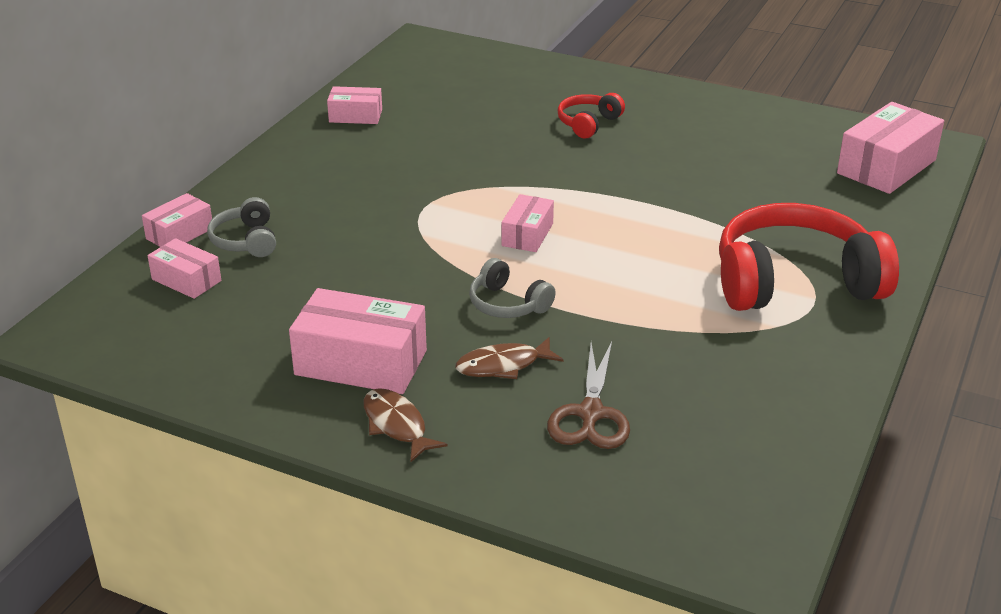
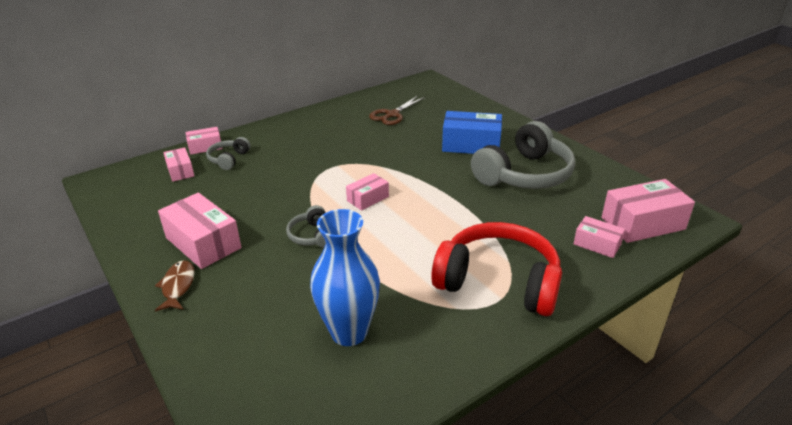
camera: 30 degrees right, 0 degrees up
(355, 116) = (352, 110): pink box -> pink box (597, 244)
(503, 365) = (269, 272): brown fish -> none
(588, 123) = (471, 145): red headphones -> blue box
(590, 414) = (281, 322): brown scissors -> brown scissors (392, 114)
(685, 394) = (349, 332): none -> blue vase
(697, 145) = (524, 174): none -> grey headphones

